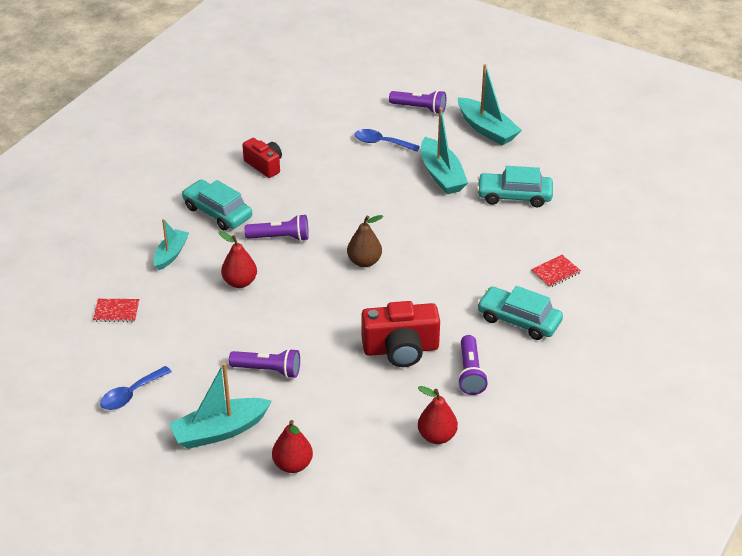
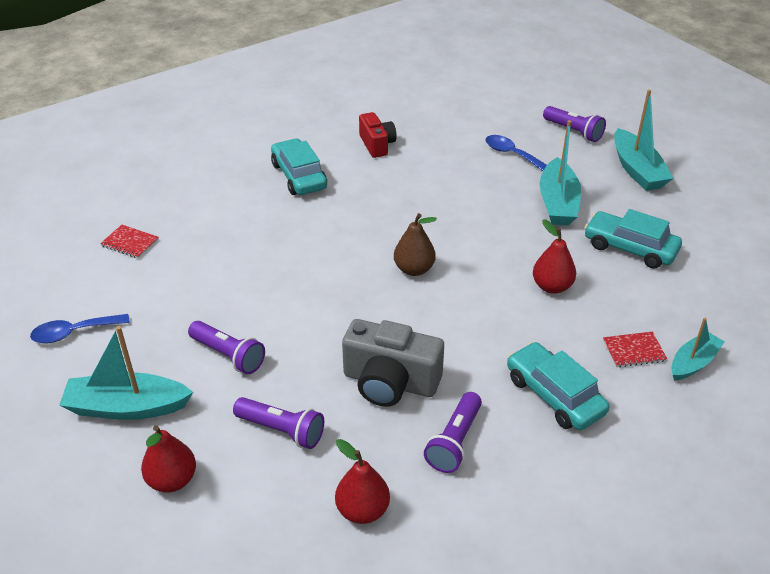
camera: 25 degrees right, 0 degrees up
(171, 254) = (224, 203): turquoise boat -> turquoise boat (693, 363)
(240, 282) = (269, 251): red pear -> red pear (552, 287)
(280, 237) = (343, 218): purple flashlight -> purple flashlight (282, 430)
(401, 349) = (390, 382): red camera -> grey camera

